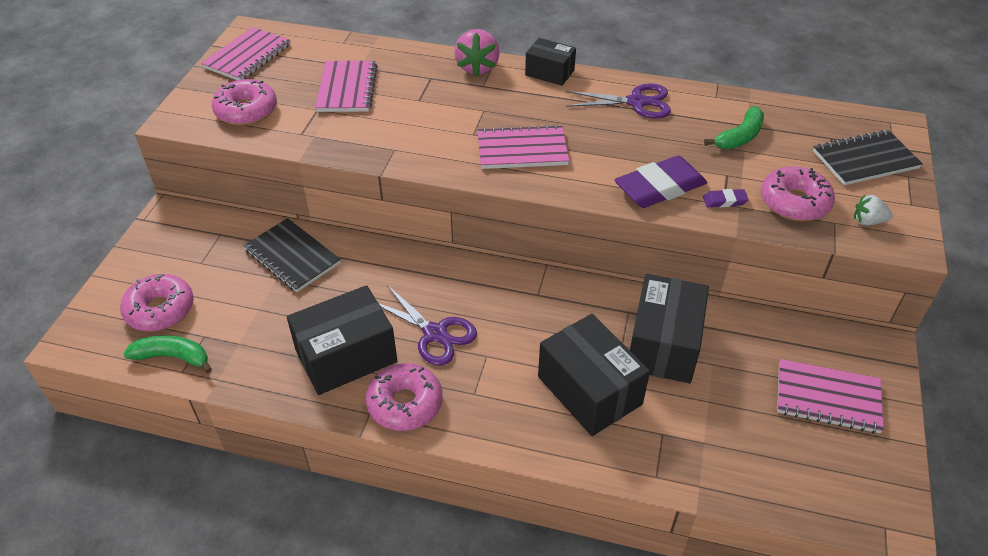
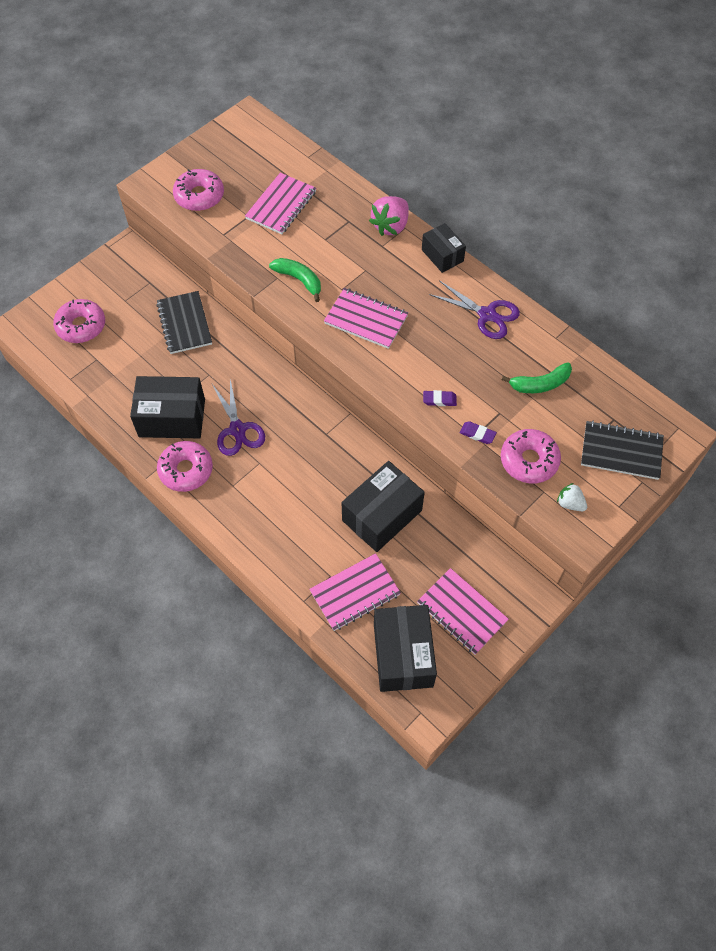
camera: 30 degrees right, 15 degrees up
(173, 357) = (70, 366): green banana -> green banana (299, 280)
(247, 56) = (231, 142): pink notebook -> pink notebook (355, 593)
(589, 390) = (306, 522): black box -> black box (403, 655)
(659, 187) = (439, 400): purple eraser -> purple eraser, size x0.45

